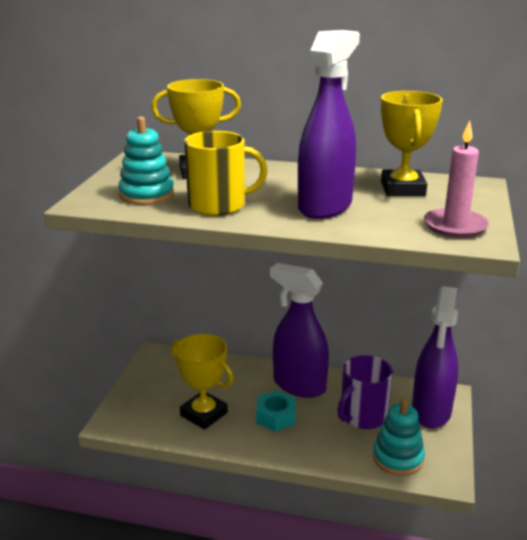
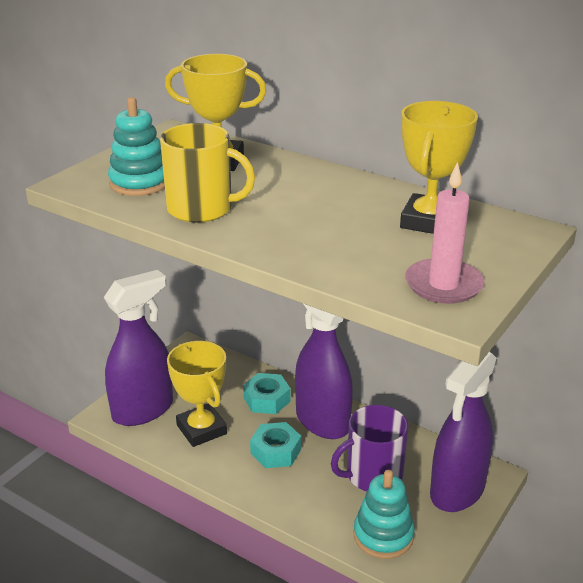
camera: 20 degrees right, 5 degrees up
(244, 379) = (266, 399): none -> turquoise nut
(325, 206) = (316, 231): purple spray bottle -> purple spray bottle (143, 410)

